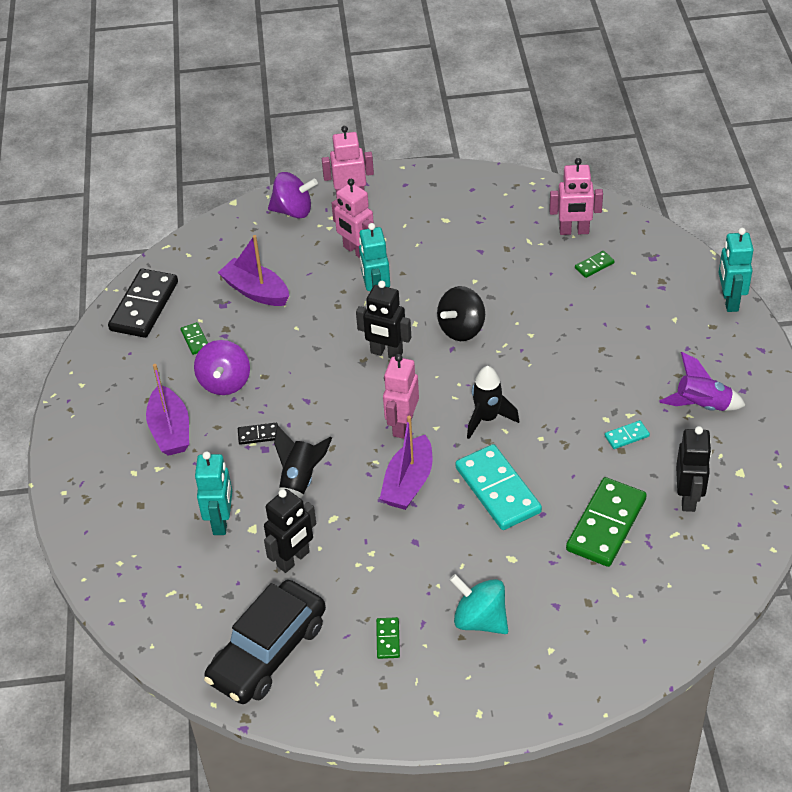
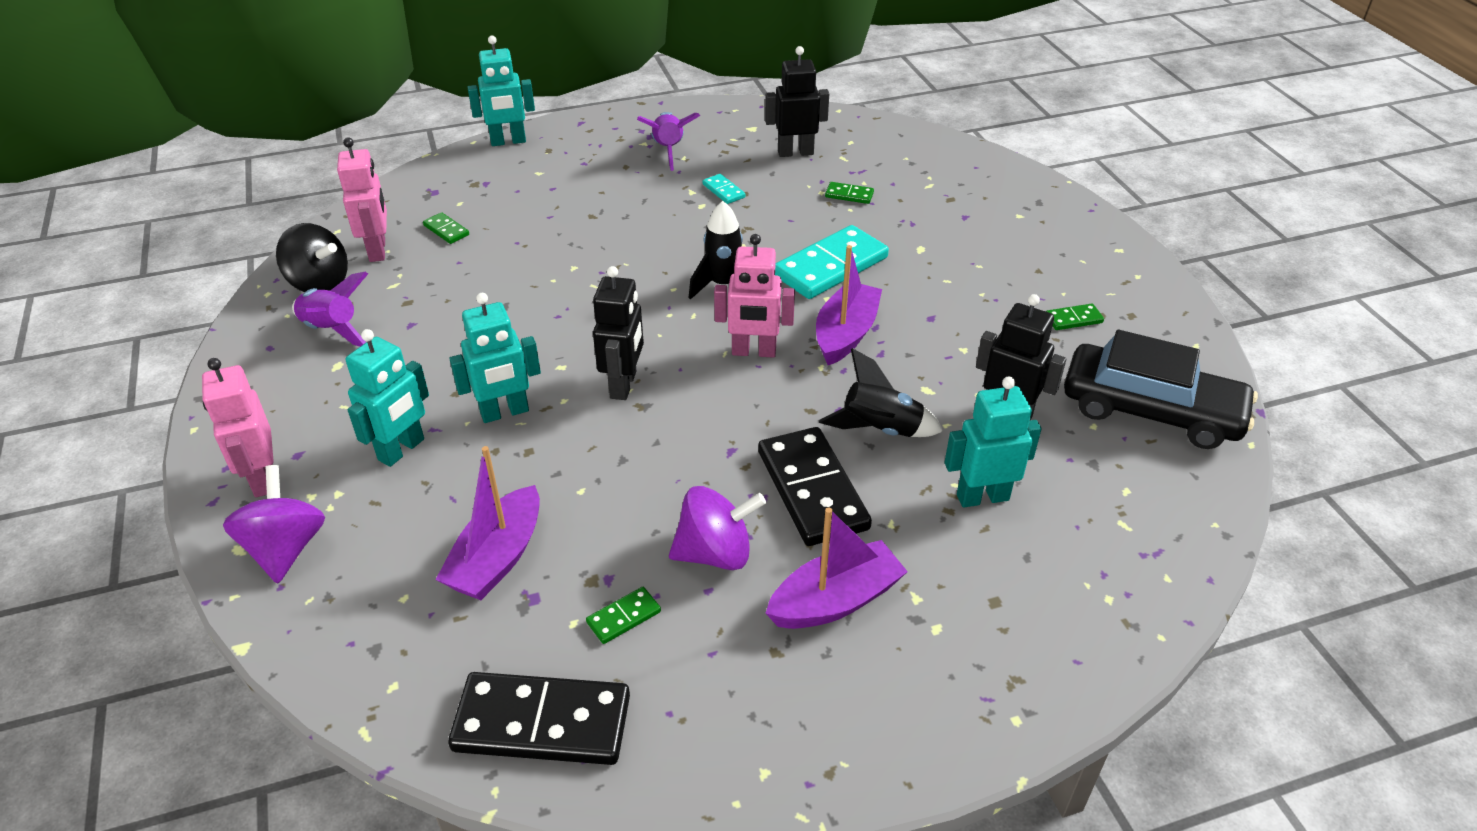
camera: 105 degrees left, 5 degrees down
(258, 435) = (812, 490): black domino -> black domino, size x2.24
(356, 251) = (402, 450): pink robot -> turquoise robot
(408, 483) = (846, 334): purple boat -> purple boat turned 75 degrees counterclockwise
(461, 329) = (569, 323): black spinning top -> black spinning top (319, 283)
(480, 619) = (1010, 260): turquoise spinning top -> none
(482, 215) = (332, 331): none -> purple rocket
(606, 525) = (849, 195): green domino -> green domino, size x0.45

